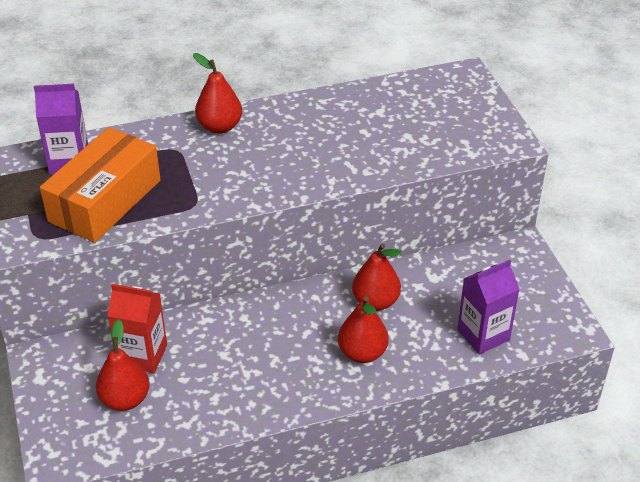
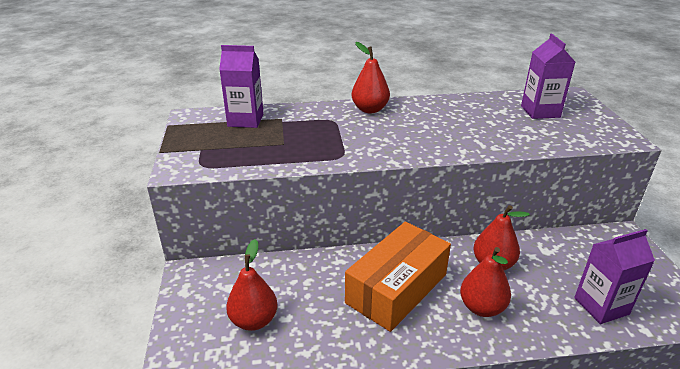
camera: 10 degrees right, 10 degrees down
(105, 201) = (266, 147): orange box -> orange box (397, 288)
(142, 355) = (278, 283): red carton -> none
(423, 108) = (540, 111): none -> purple carton

